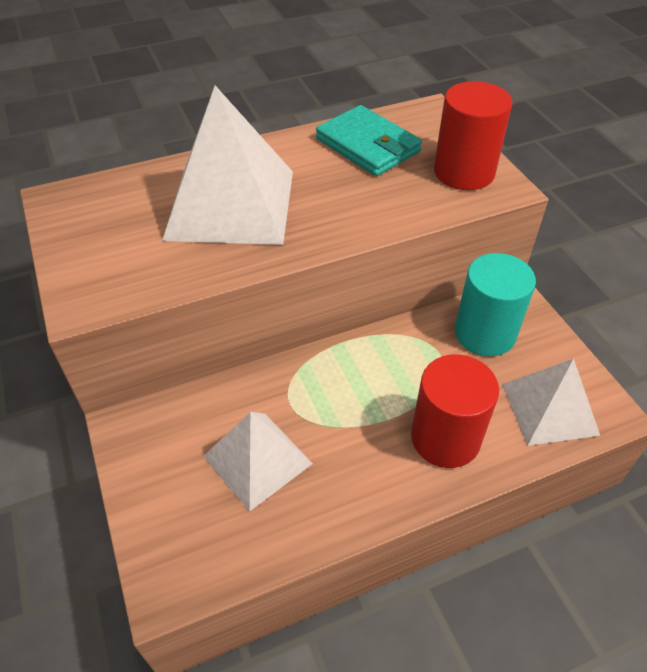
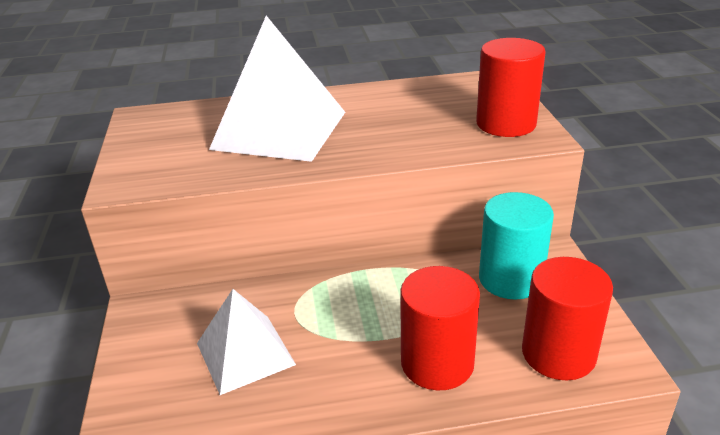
camera: 15 degrees right, 15 degrees down
(367, 145) = (422, 99): turquoise wallet -> none
(549, 409) = (558, 353): white pyramid -> red cylinder

